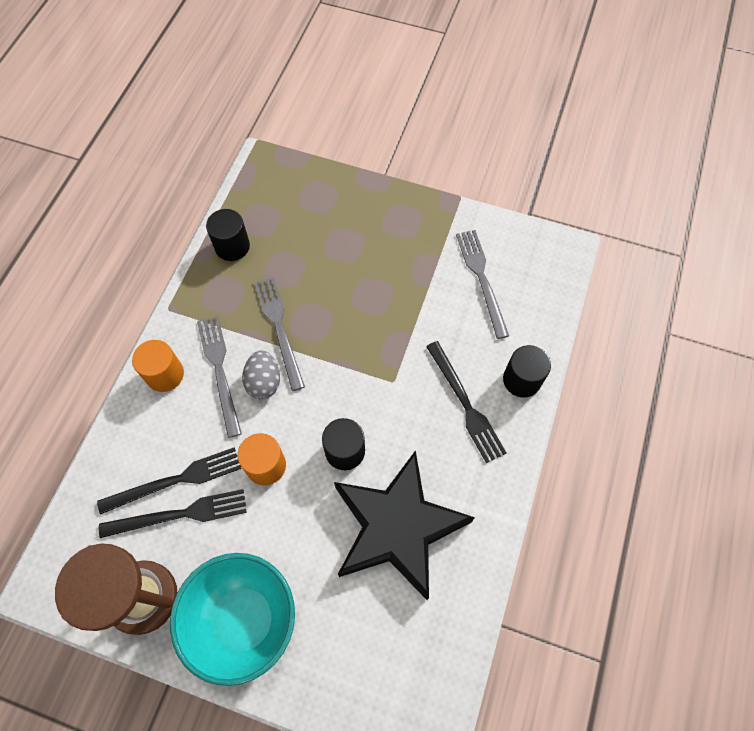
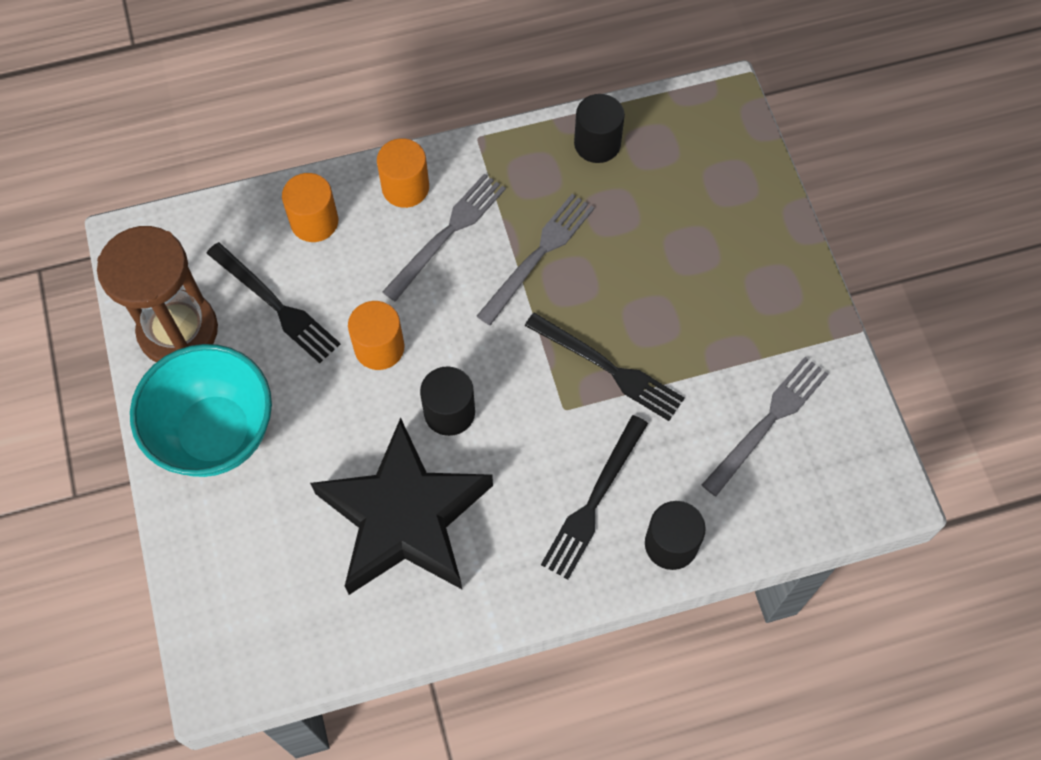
camera: 55 degrees right, 0 degrees up
(139, 448) = (314, 221): none -> orange cylinder
(176, 480) = (306, 277): black fork -> black fork (608, 368)
(264, 382) = (466, 283): grey egg -> none

